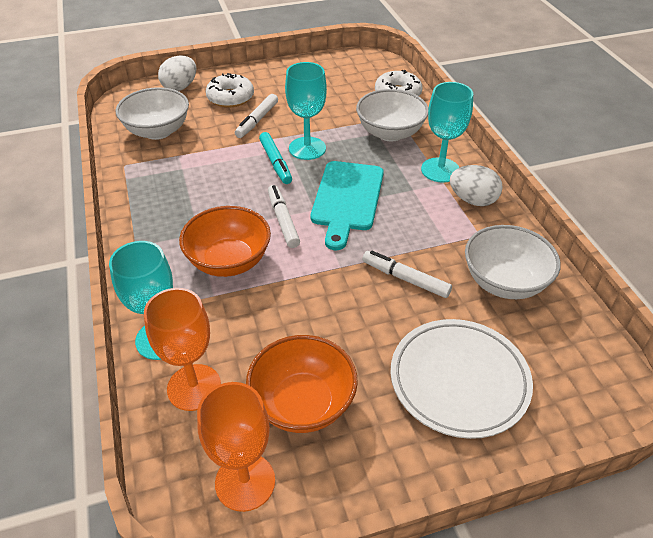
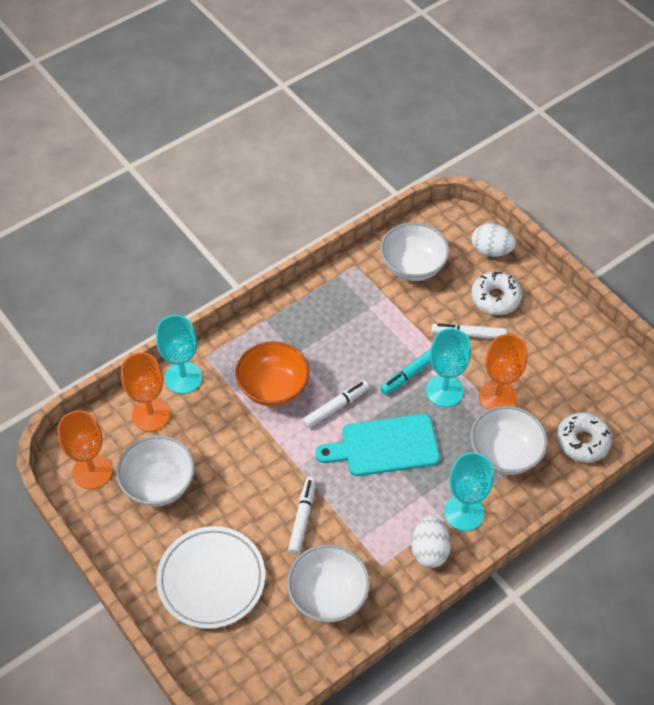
camera: 70 degrees right, 10 degrees up
(303, 403) = (159, 484): orange bowl -> white bowl
(331, 122) = (497, 397): none -> orange goblet

